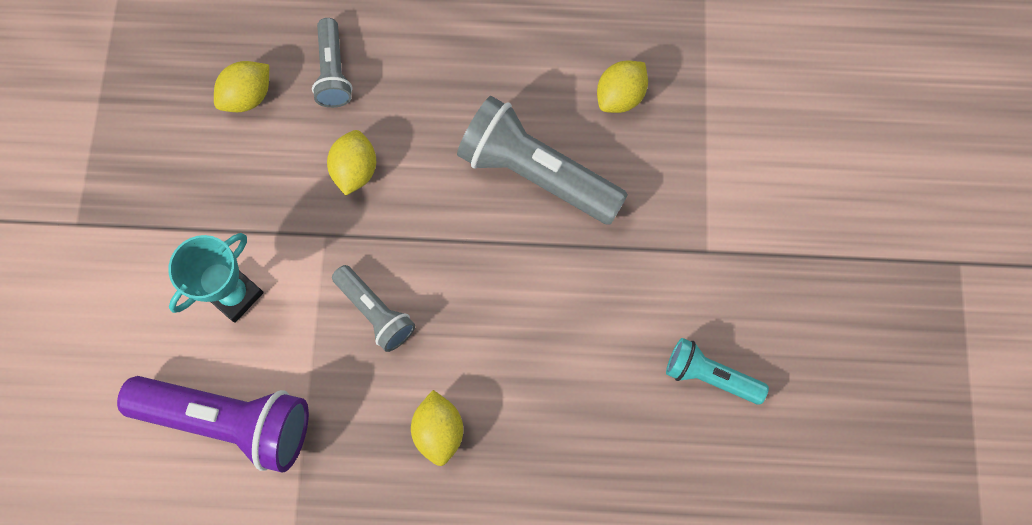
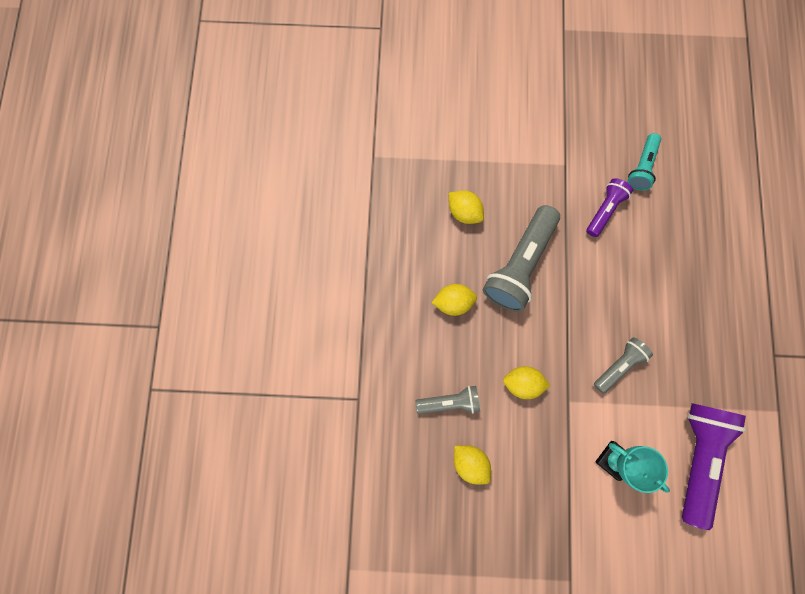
camera: 90 degrees left, 5 degrees up
(439, 431) = (689, 323): yellow lemon -> yellow lemon (453, 302)
(630, 308) = (604, 210): none -> purple flashlight

